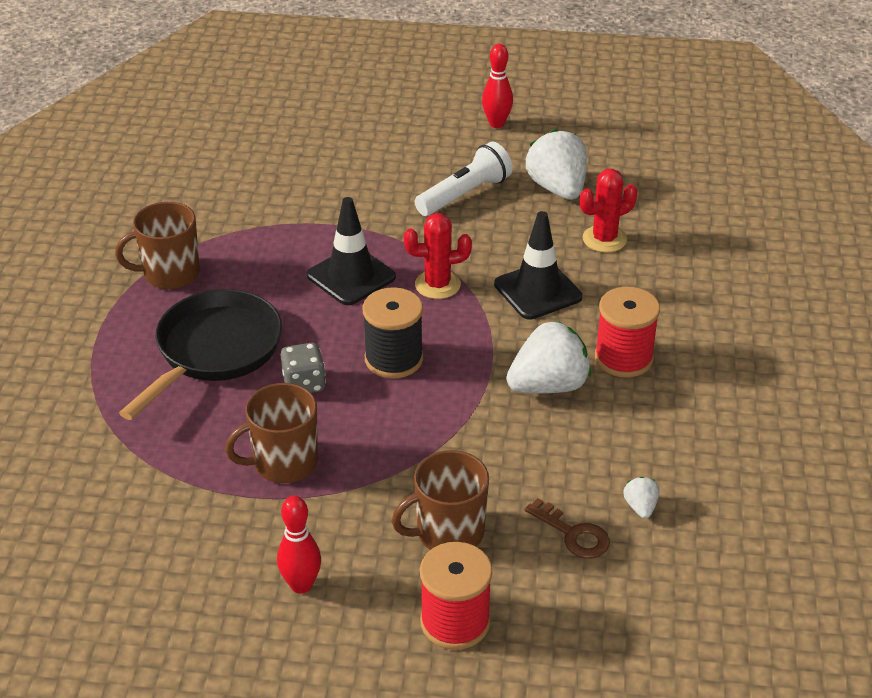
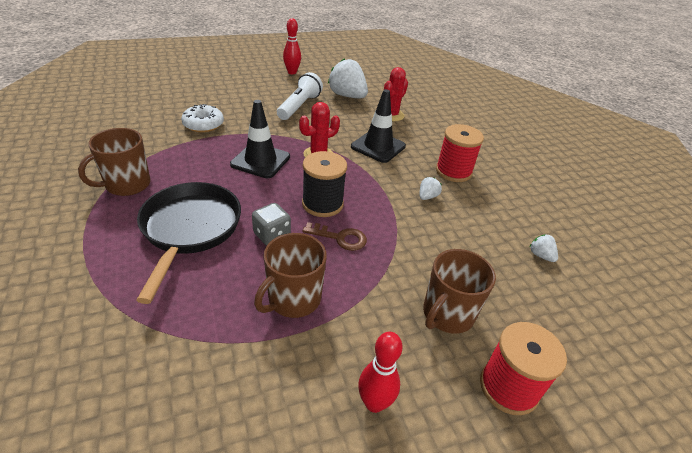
camera: 30 degrees left, 0 degrees up
(306, 201) = (203, 124): none -> white donut
(548, 386) = (427, 197): white strawberry -> white strawberry, size x0.45
(573, 534) = (521, 287): brown key -> brown key (340, 238)

